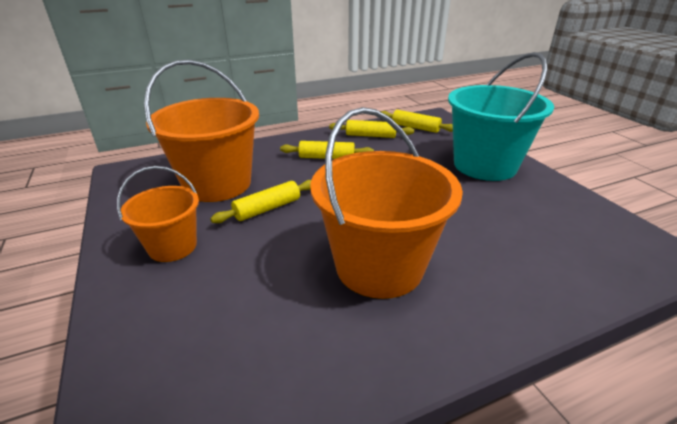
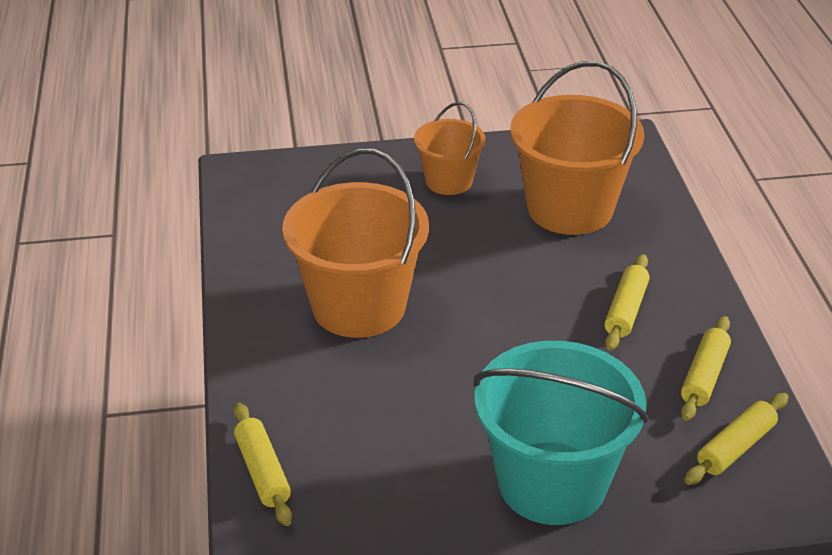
camera: 105 degrees right, 5 degrees up
(267, 208) = (498, 243): yellow rolling pin -> yellow rolling pin (263, 471)

